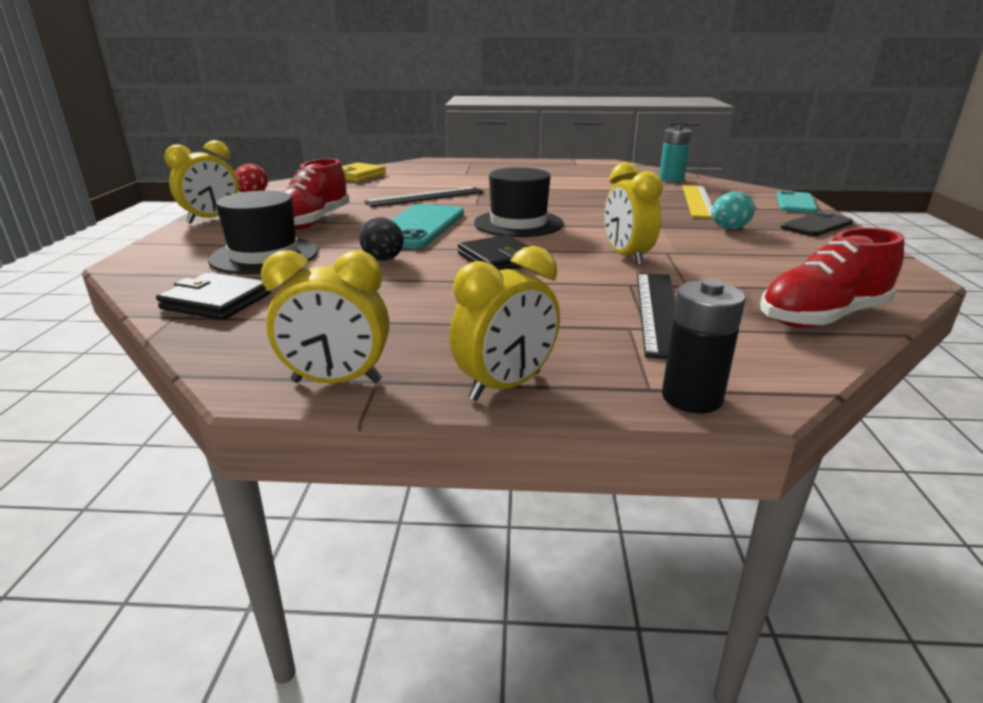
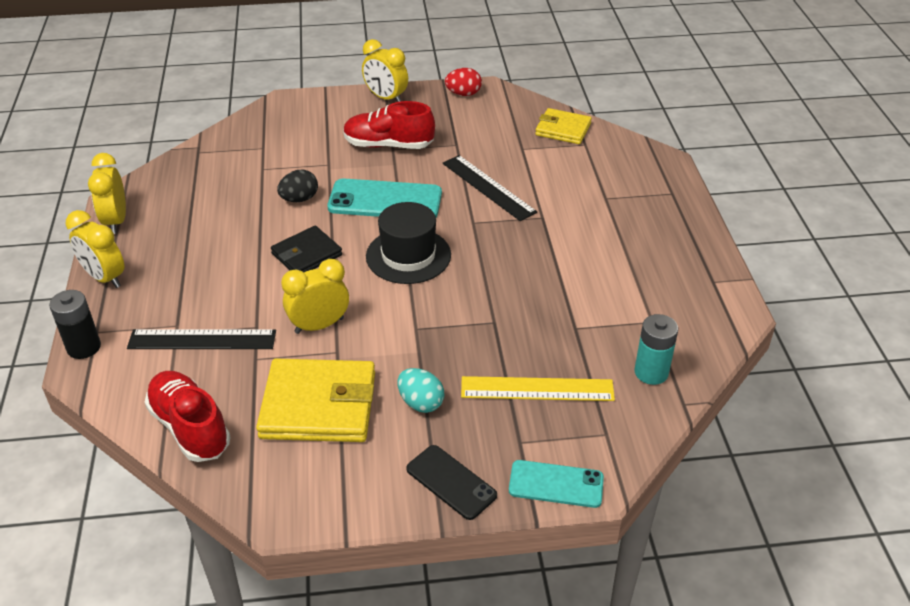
camera: 80 degrees right, 15 degrees up
(216, 301) = (219, 153): black wallet -> none
(264, 256) = (302, 146): black hat -> none
(750, 260) = (319, 405): none -> yellow wallet

